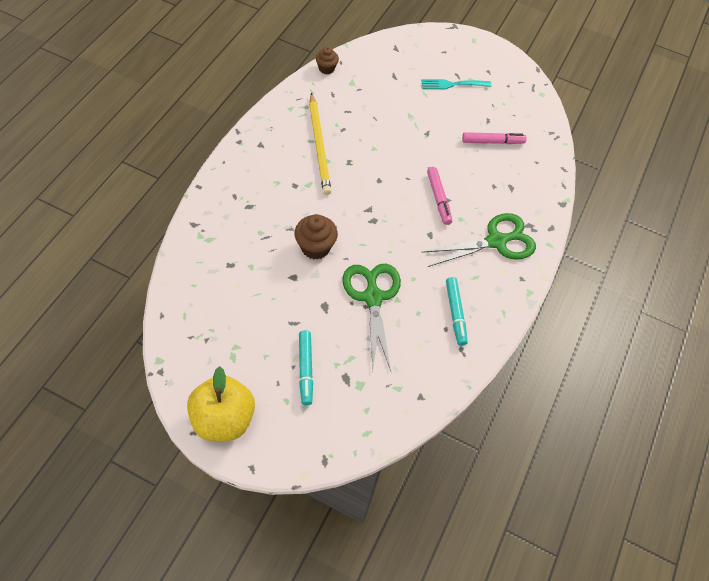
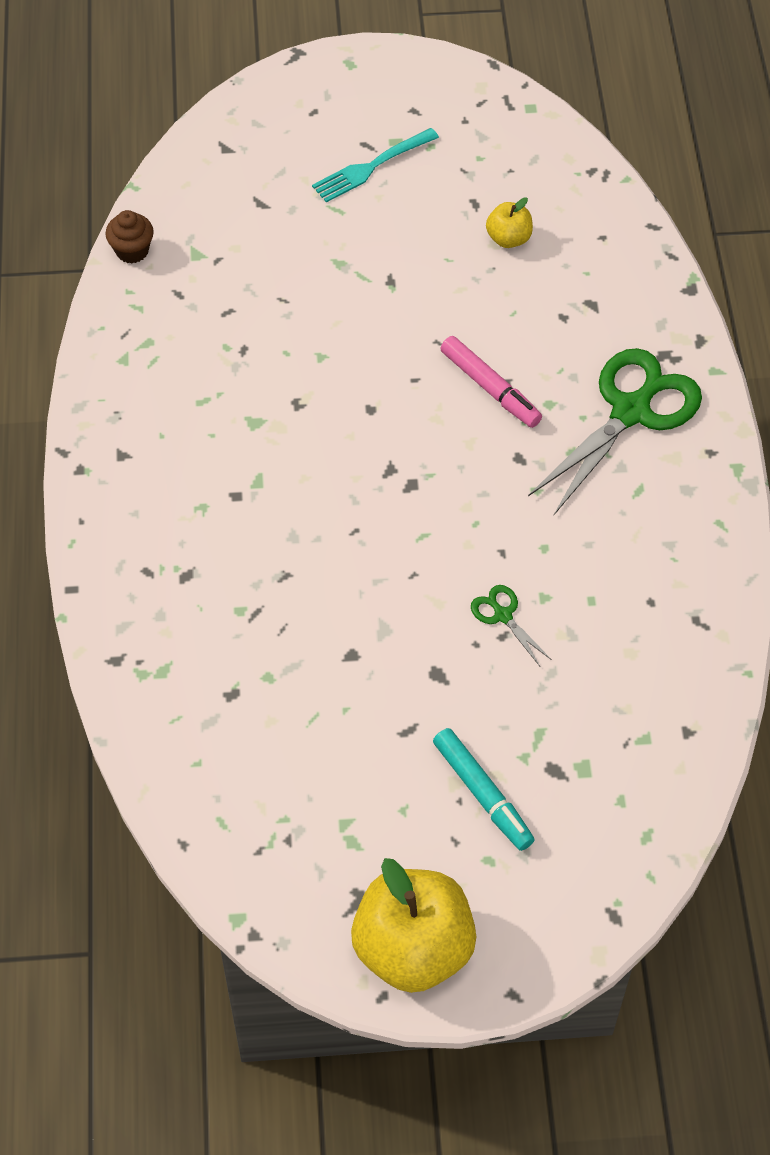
camera: 25 degrees left, 0 degrees up
(315, 247) = (350, 584): brown cupcake -> none
(319, 146) = (225, 401): yellow pencil -> none
(372, 297) = (502, 615): green scissors -> green scissors, size x0.43
(455, 313) = (649, 568): turquoise marker -> none
(492, 142) = (508, 238): pink marker -> yellow apple

